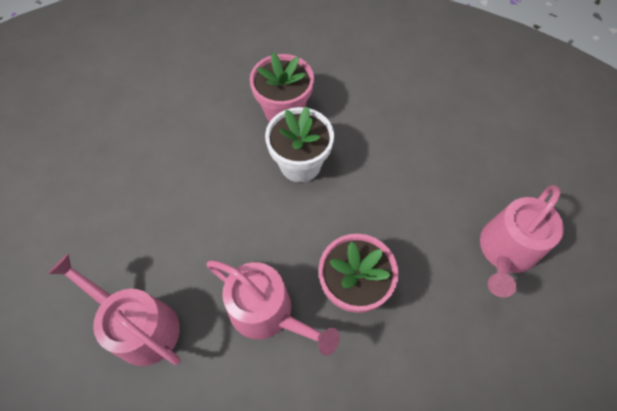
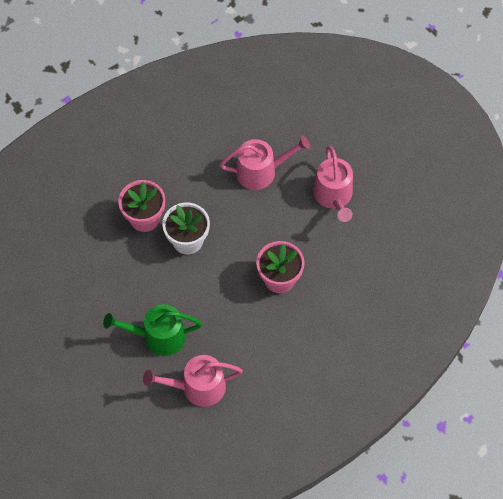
camera: 45 degrees left, 0 degrees up
(168, 232) = (158, 336): none -> green watering can
(267, 312) = (251, 326): pink watering can -> pink watering can (261, 171)

